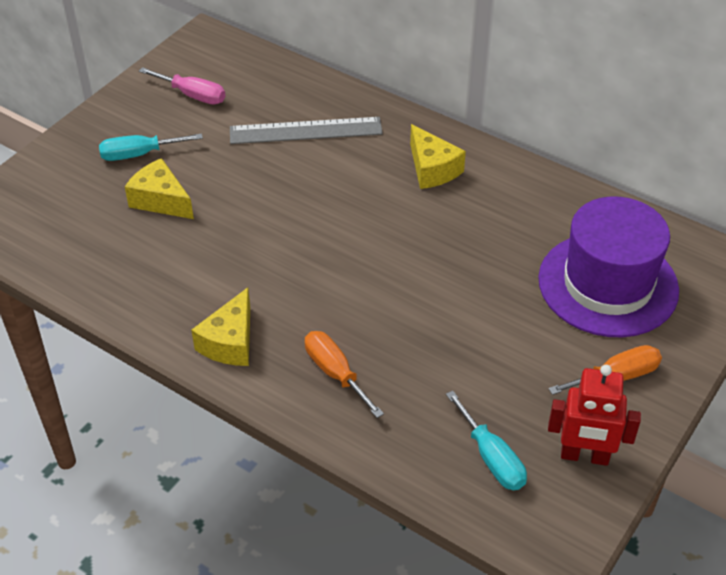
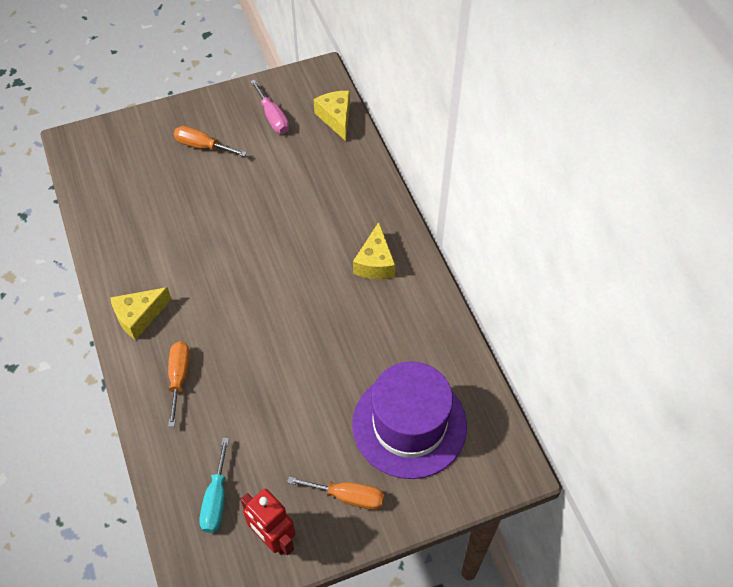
camera: 35 degrees right, 10 degrees up
(139, 154) = (202, 146): turquoise screwdriver -> orange screwdriver
(160, 200) = (186, 188): yellow cheese -> yellow cheese (336, 118)
(305, 131) = (319, 185): grey ruler -> none

